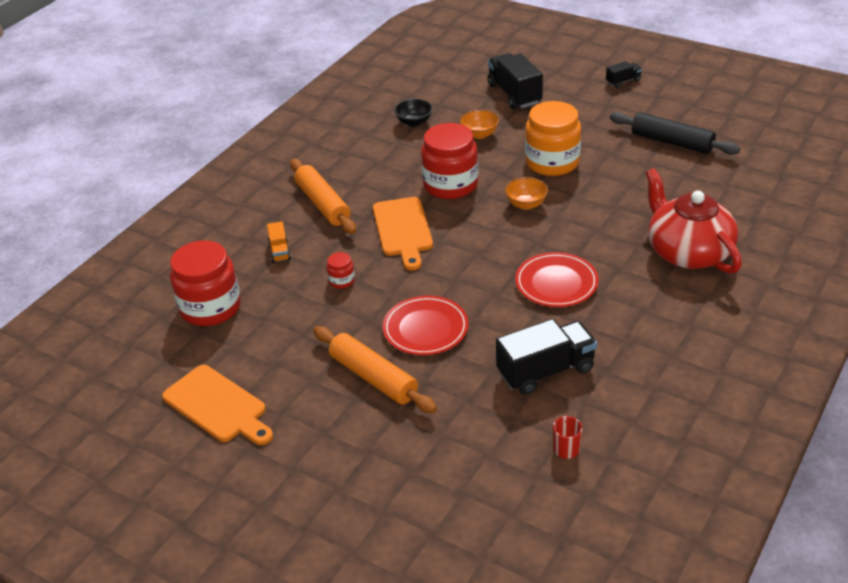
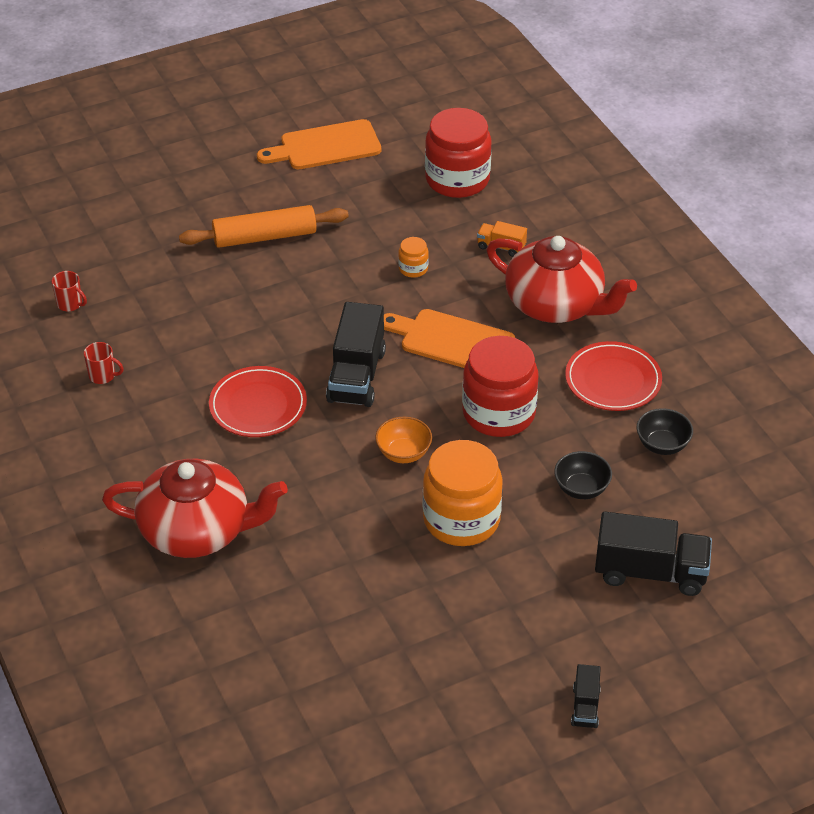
camera: 120 degrees right, 5 degrees up
(323, 204) = (556, 304): orange rolling pin -> red teapot
(342, 281) = (413, 268): red jar -> orange jar
(425, 329) = (290, 291): red plate -> red plate (613, 380)
(479, 134) = (581, 488): orange bowl -> black bowl
(545, 371) = (159, 337): black truck -> black truck (356, 376)
(617, 377) = (103, 376): none -> red mug
(672, 142) = (396, 657): black rolling pin -> none

